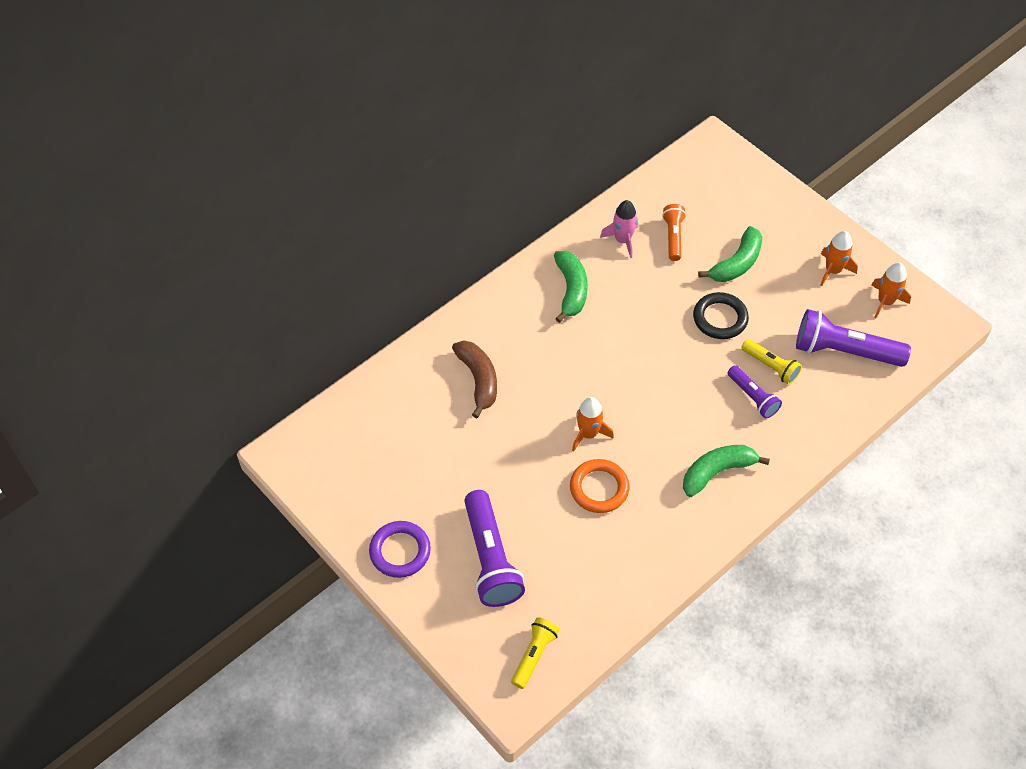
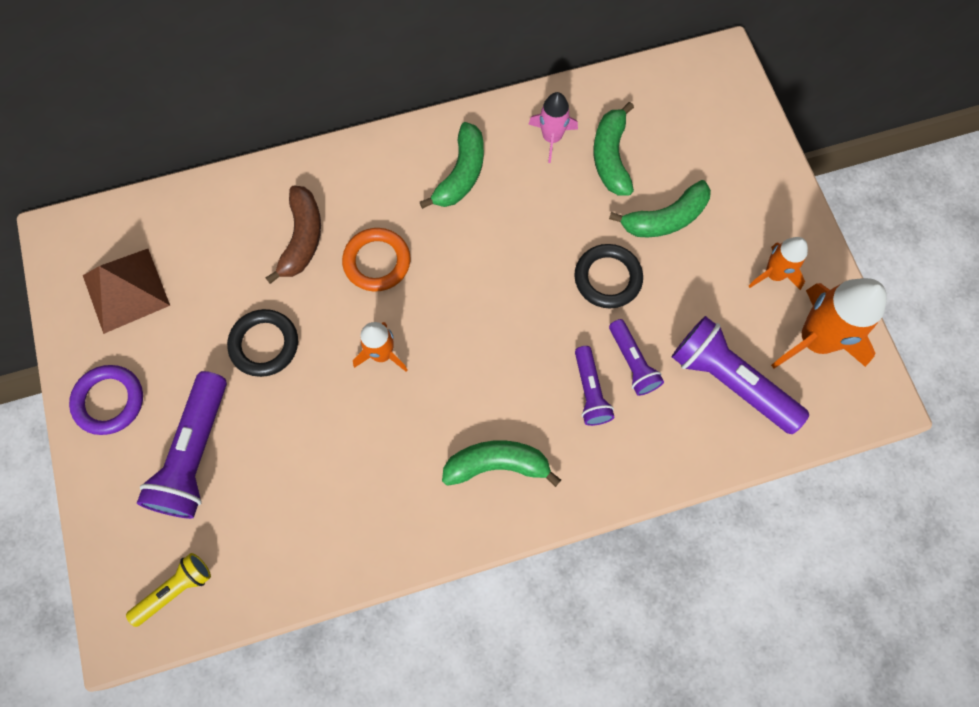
camera: 25 degrees right, 15 degrees up
(363, 470) = (126, 290): none -> brown pyramid
(496, 463) = (264, 344): none -> black ring
(599, 488) = (356, 424): orange ring -> orange ring (377, 262)
(673, 237) = (610, 157): orange flashlight -> green banana
(770, 366) = (632, 362): yellow flashlight -> purple flashlight
(885, 301) = (815, 339): orange rocket -> orange rocket, size x1.76

